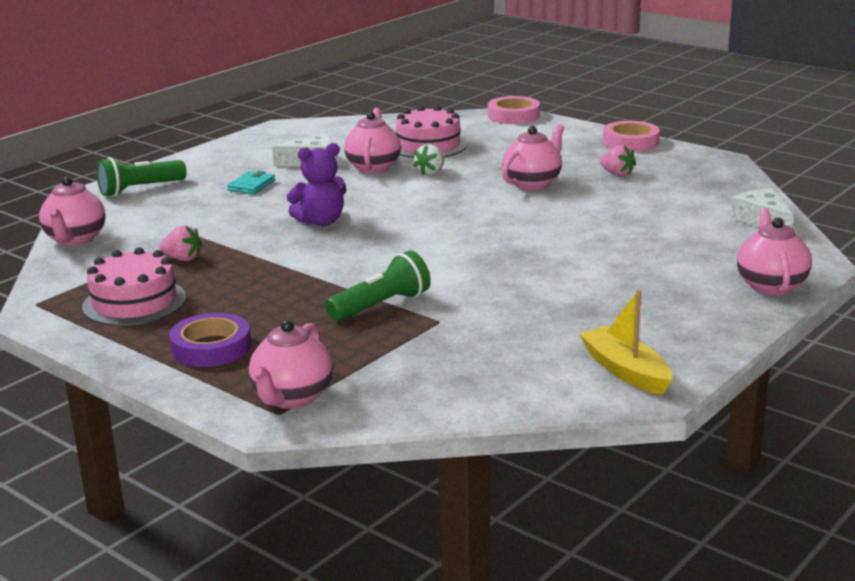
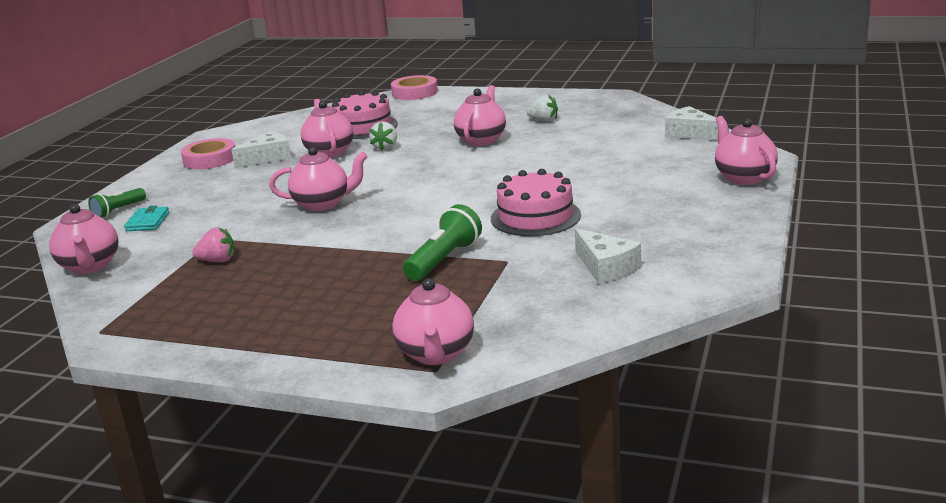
camera: 20 degrees left, 0 degrees up
(134, 302) = (203, 308): pink cake -> pink cake (535, 217)
(139, 189) = (118, 211): green flashlight -> green flashlight, size x0.66
(211, 347) = (317, 330): purple tape -> none
(251, 185) = (228, 187): turquoise wallet -> turquoise wallet (148, 222)
(321, 222) = (323, 204): purple teddy bear -> pink teapot
(528, 351) = (606, 268): none -> white cheese
(617, 174) = (543, 120): pink strawberry -> white strawberry
(625, 371) = (699, 265): yellow boat -> none
(630, 142) = (531, 96): pink tape -> pink tape (210, 159)

